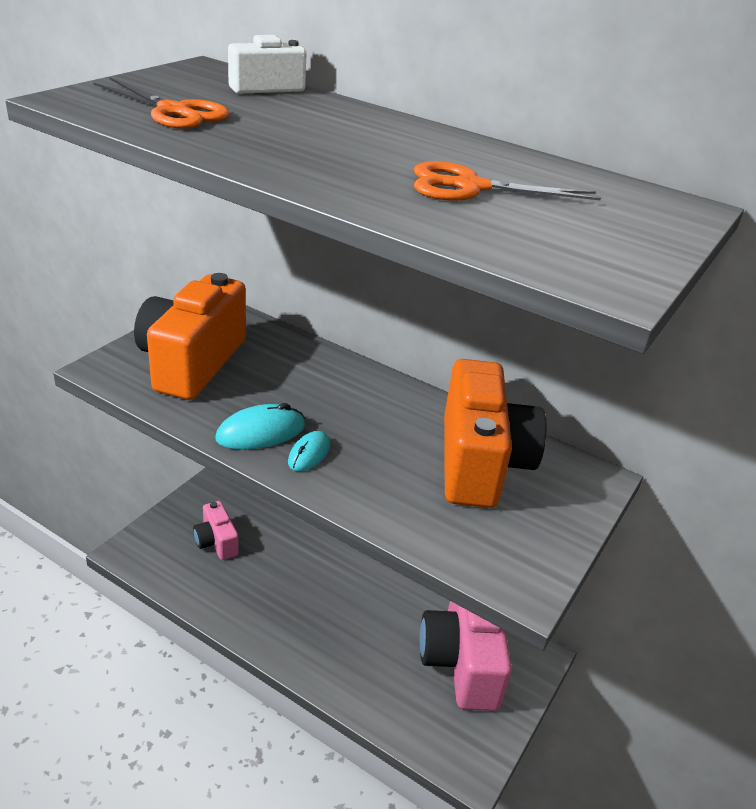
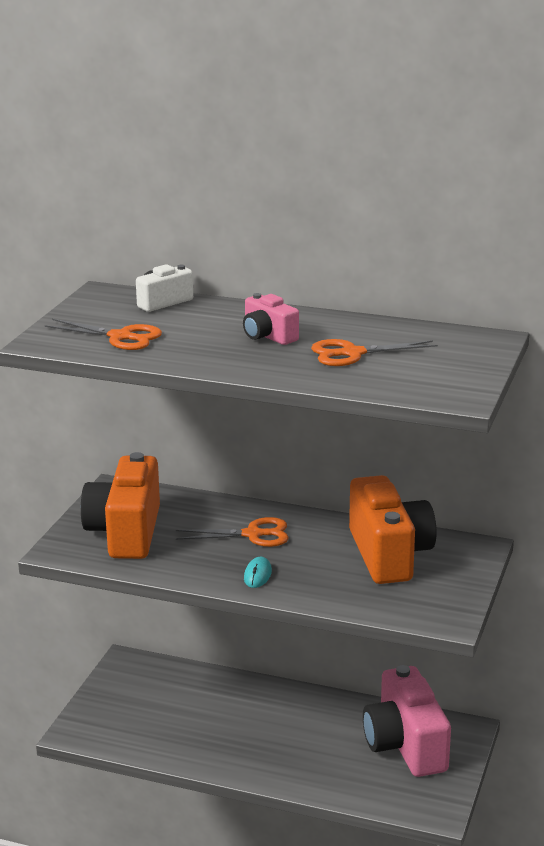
camera: 10 degrees left, 10 degrees down
(216, 542) = (150, 708): pink camera -> pink camera (268, 336)
(261, 432) = (212, 569): turquoise mouse -> none
(331, 397) = (253, 534): none -> orange scissors

